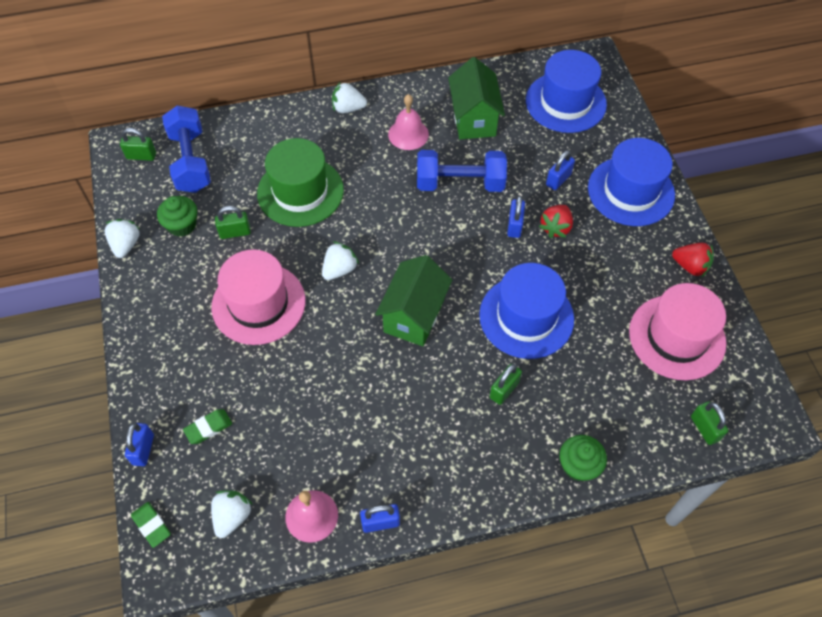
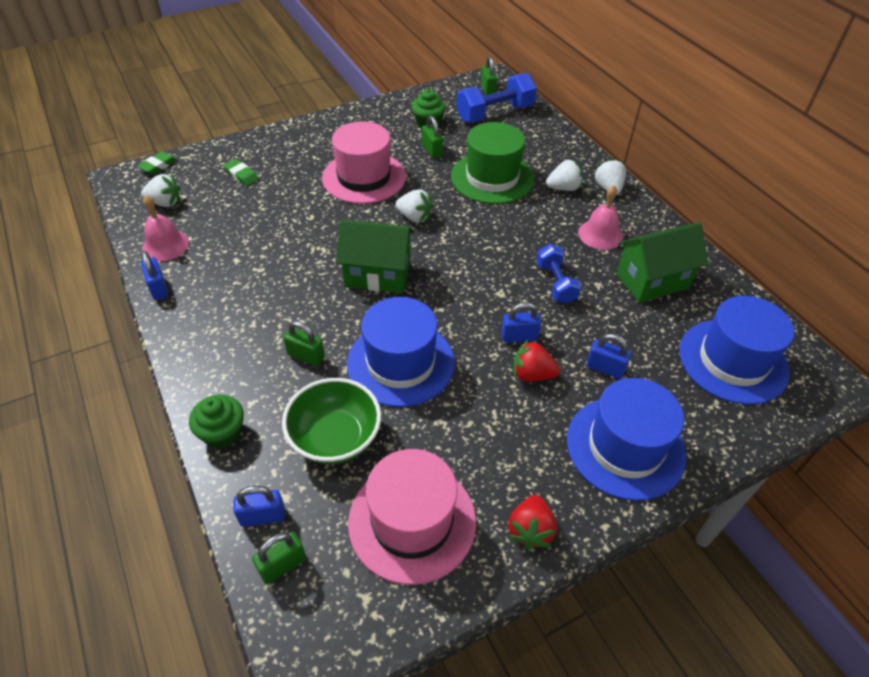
camera: 75 degrees right, 10 degrees down
(126, 245) = (398, 102): white strawberry -> white strawberry (563, 188)
(143, 449) = (220, 149): blue padlock -> blue padlock (262, 516)
(460, 183) = (555, 283): blue dumbbell -> blue dumbbell, size x0.63
(596, 378) = (335, 438): none -> green bowl

